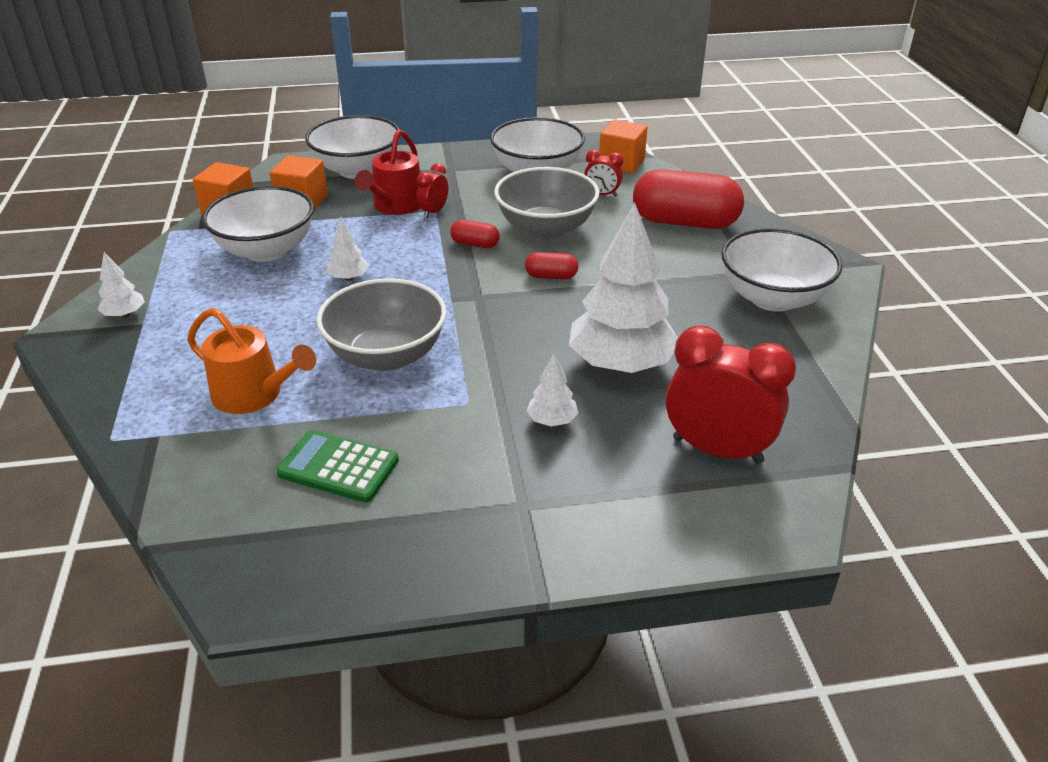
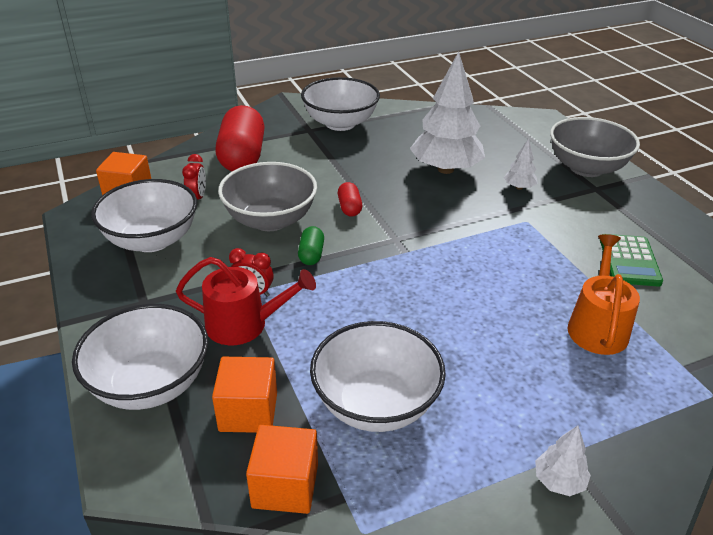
camera: 105 degrees left, 0 degrees up
(349, 278) = (402, 320): white tree -> none
(386, 355) = (501, 268): grey bowl -> grey bowl (586, 168)
(475, 244) = (311, 254): red capsule -> green capsule
(717, 450) = (503, 136): red clock -> none

